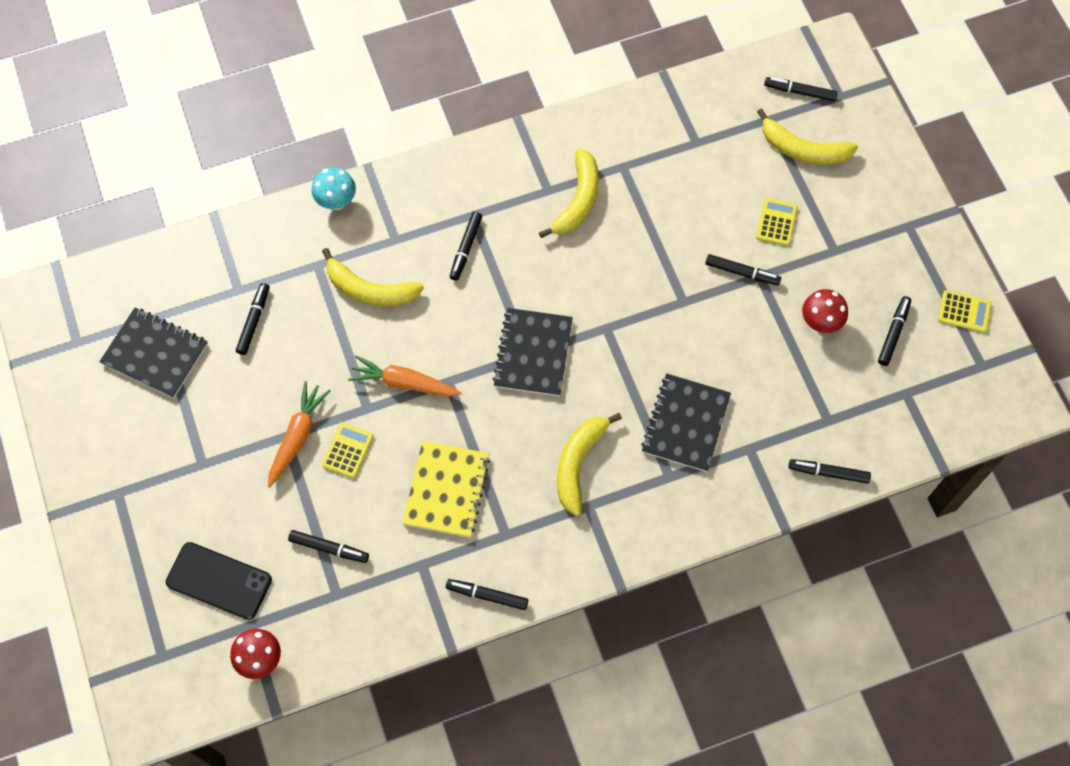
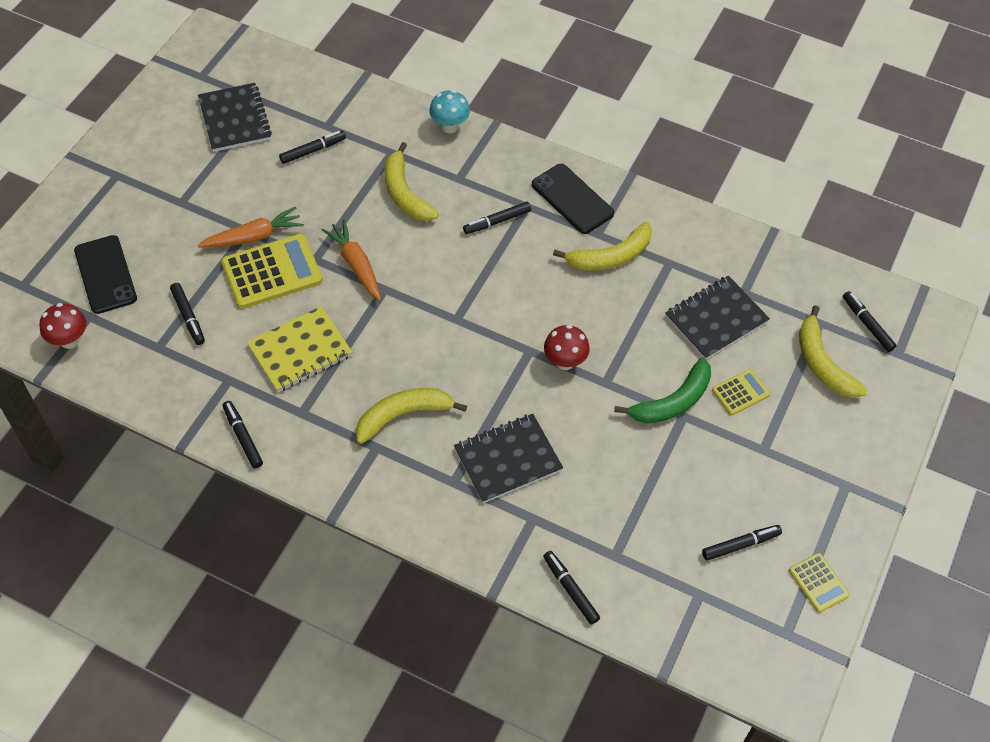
camera: 45 degrees right, 10 degrees down
(348, 450) = (272, 272): yellow calculator -> yellow calculator, size x1.89
(498, 178) = (572, 199): none -> black phone
(533, 353) = (460, 321): black notebook -> black notebook (716, 319)
(742, 273) = (672, 402): black marker -> green banana
(820, 323) = (691, 486): red mushroom -> red mushroom (565, 362)

